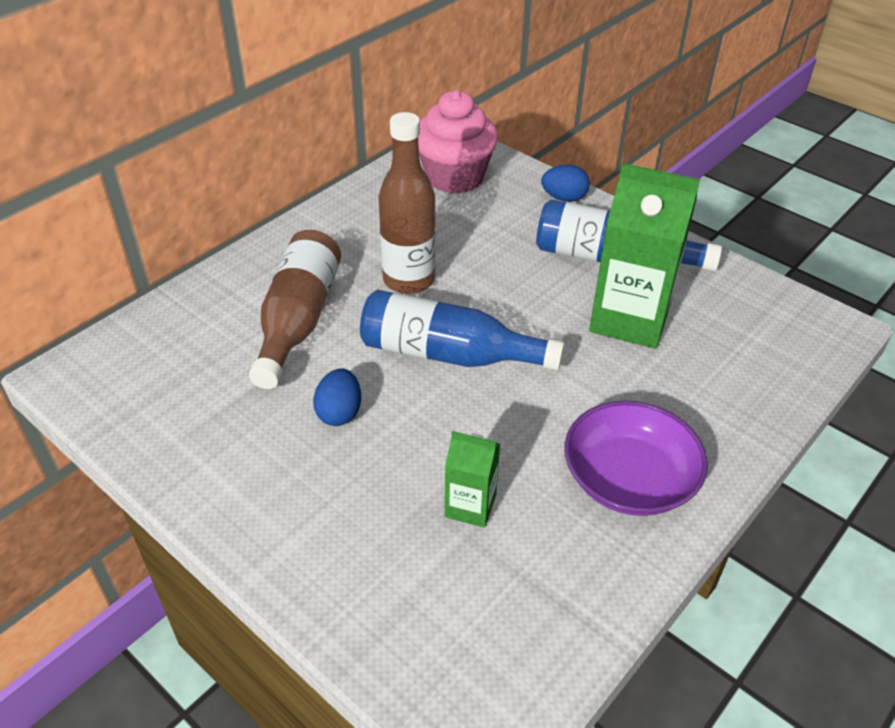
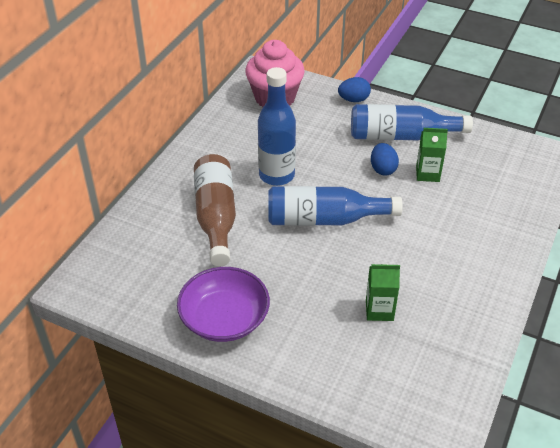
camera: 15 degrees left, 0 degrees up
(339, 412) = (272, 271): blue egg -> blue egg (383, 169)
(409, 280) = (276, 175): brown bottle -> blue bottle
(629, 319) = (427, 174): green carton -> green carton, size x0.51
(629, 479) = (465, 273): purple bowl -> purple bowl (224, 318)

